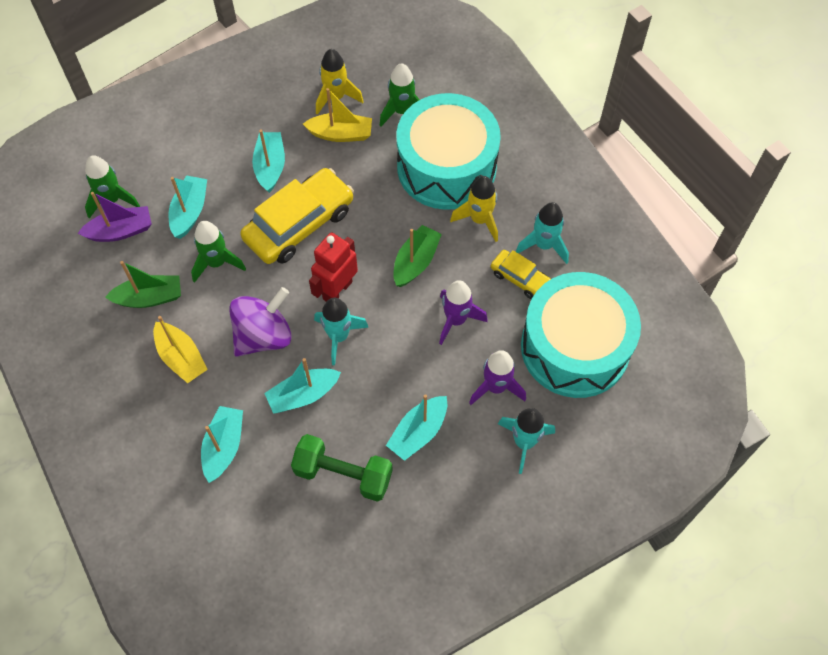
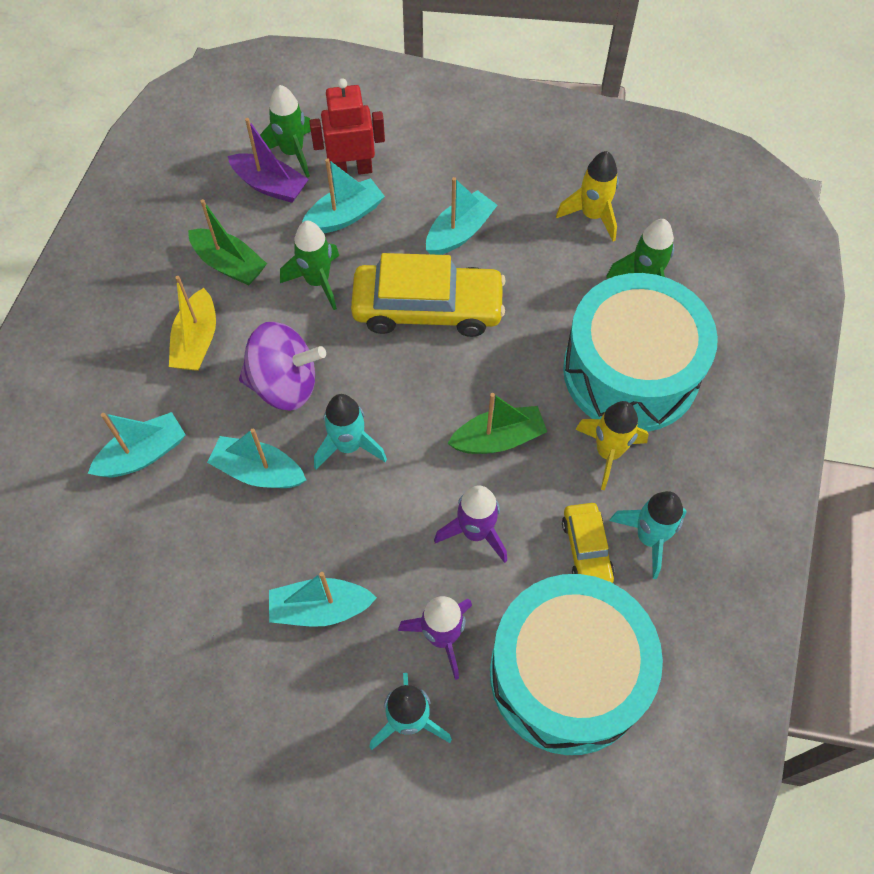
camera: 45 degrees right, 0 degrees up
(337, 290) = (395, 400): red robot -> red robot (352, 169)
(341, 134) = (559, 254): yellow boat -> none
(343, 474) = (211, 580): green dumbbell -> none

